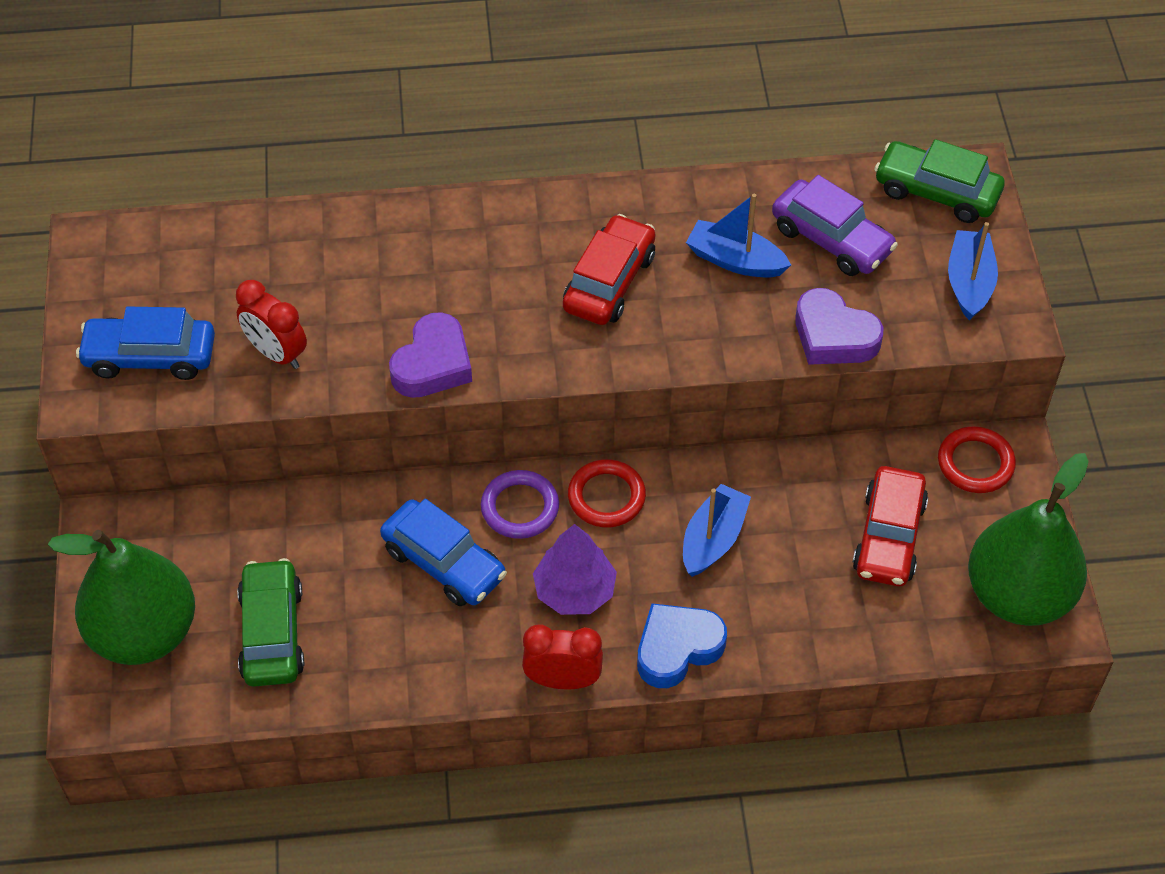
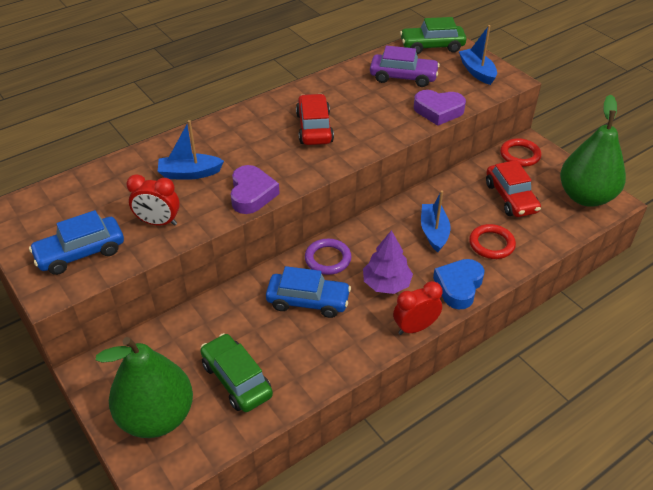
camera: 30 degrees left, 10 degrees down
(606, 497) = (367, 236): red ring -> red ring (491, 244)
(735, 260) = (367, 99): blue boat -> blue boat (190, 173)

